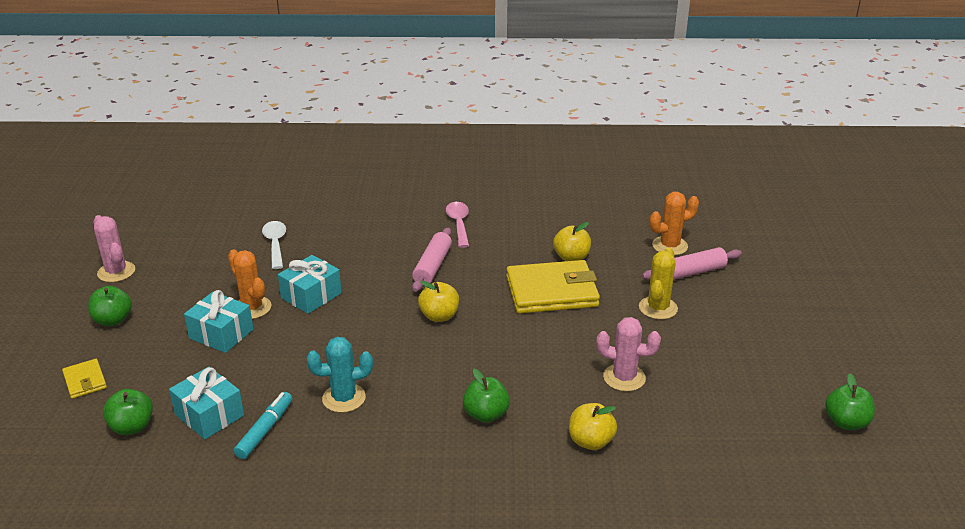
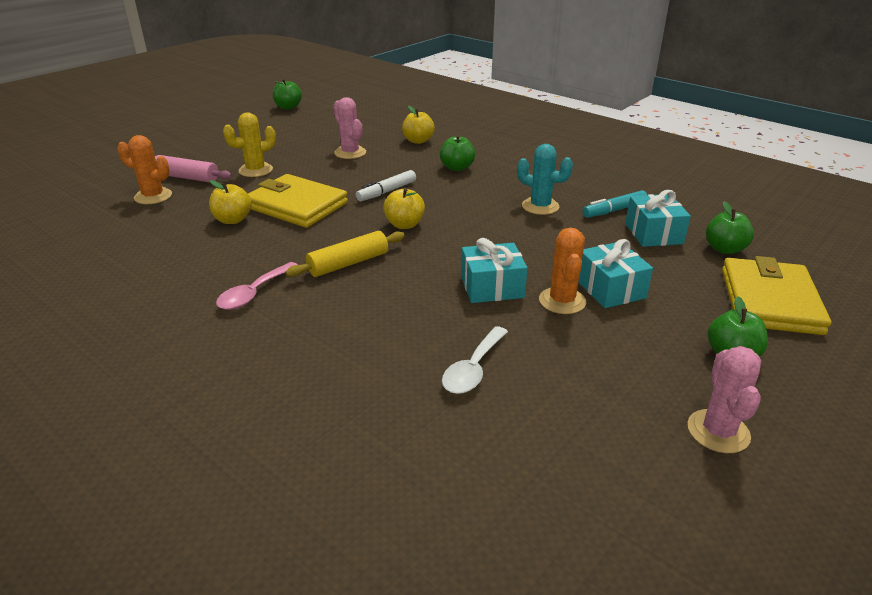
camera: 140 degrees left, 0 degrees up
(85, 381) = (769, 301): yellow wallet -> yellow wallet, size x2.12
(432, 266) = (348, 263): pink rolling pin -> yellow rolling pin
(505, 343) = (386, 192): none -> white marker

